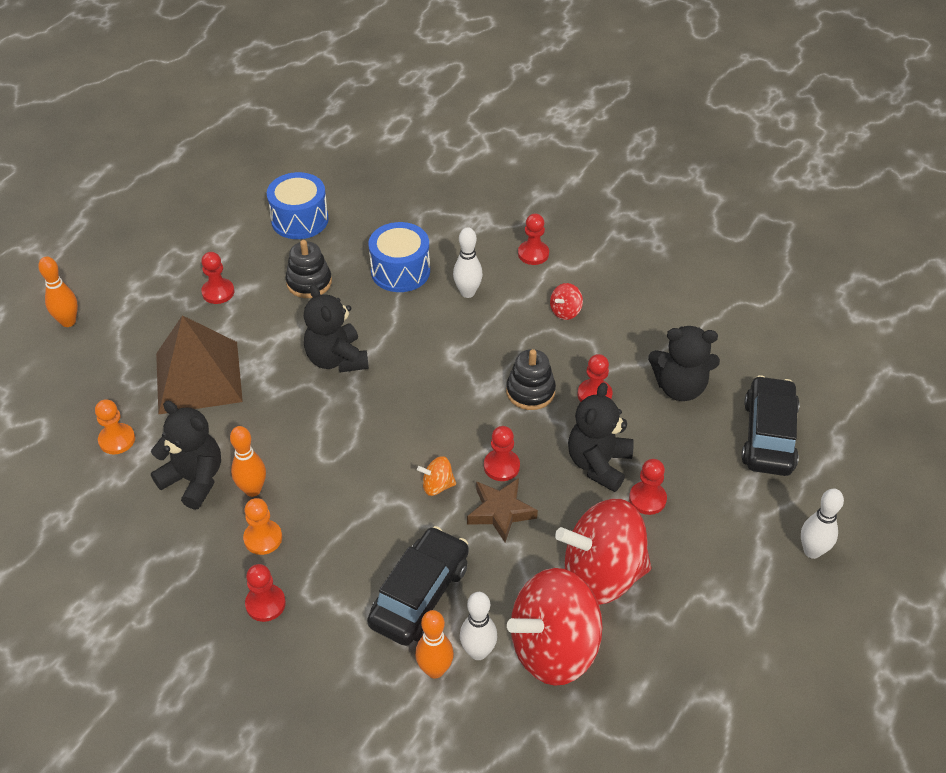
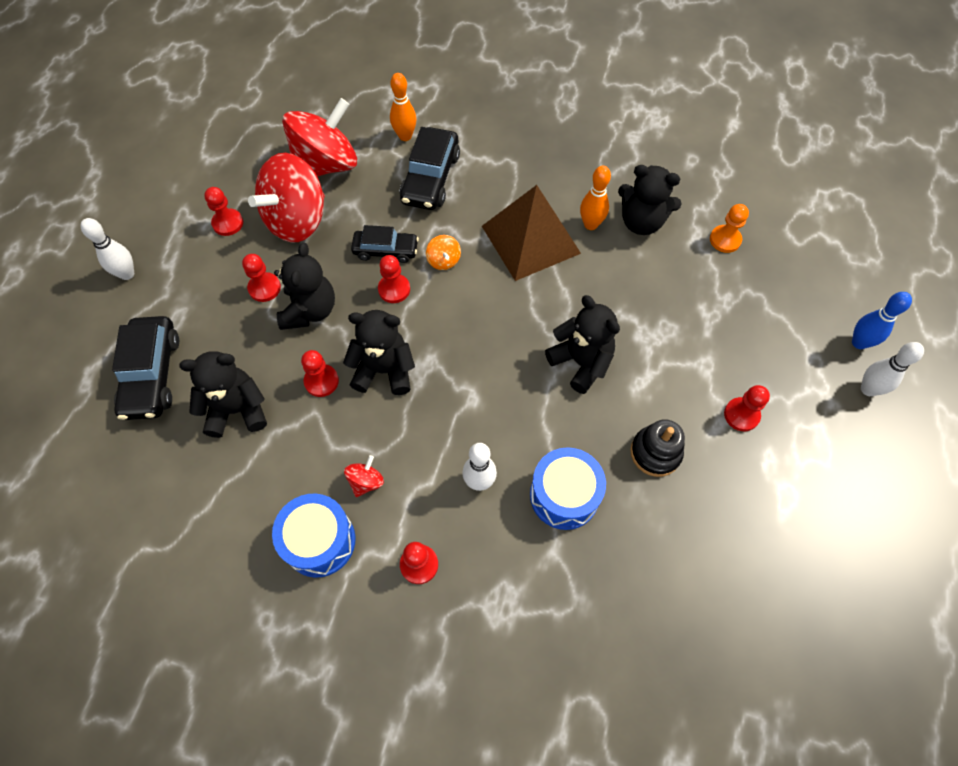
camera: 165 degrees right, 15 degrees up
(68, 322) = (859, 343): orange bowling pin -> blue bowling pin
(198, 377) = (697, 313): brown pyramid -> brown pyramid (531, 239)
(263, 538) = (563, 191): orange pawn -> none
(265, 604) = (537, 150): red pawn -> red pawn (228, 223)
(300, 220) = (716, 549): blue drum -> blue drum (319, 541)
(437, 486) = (443, 260): orange spinning top -> orange spinning top turned 90 degrees clockwise
(478, 652) = (378, 152): white bowling pin -> white bowling pin (868, 389)
(500, 512) = (386, 250): brown star -> black car
(530, 391) = (384, 370): black stacking toy -> black teddy bear
(602, 575) = (297, 220): red spinning top -> red spinning top turned 150 degrees clockwise

